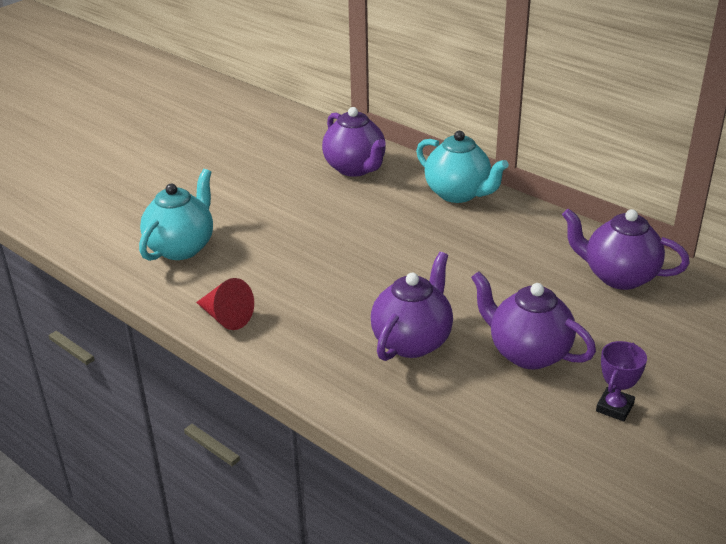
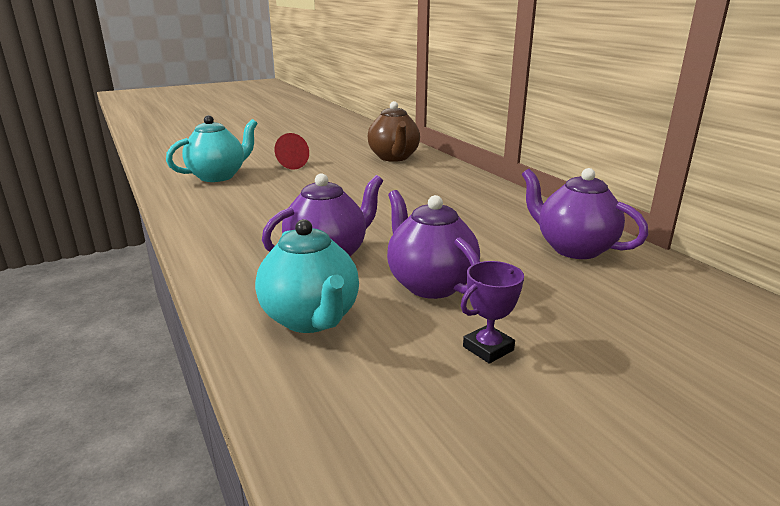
camera: 20 degrees right, 10 degrees down
(226, 317) = (197, 215): red cone -> red cone (289, 165)
(355, 168) = (394, 157): purple teapot -> brown teapot
(458, 194) = (463, 179): turquoise teapot -> turquoise teapot (311, 319)

